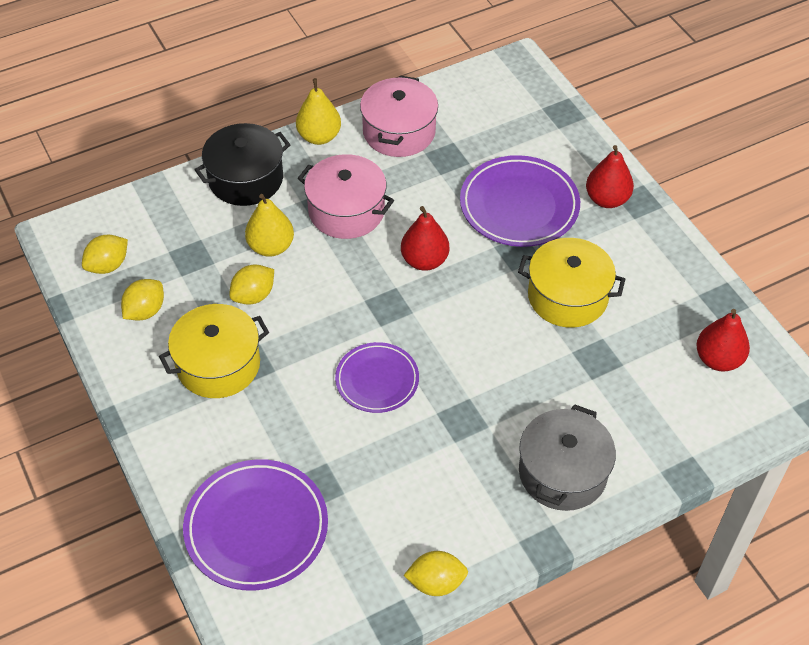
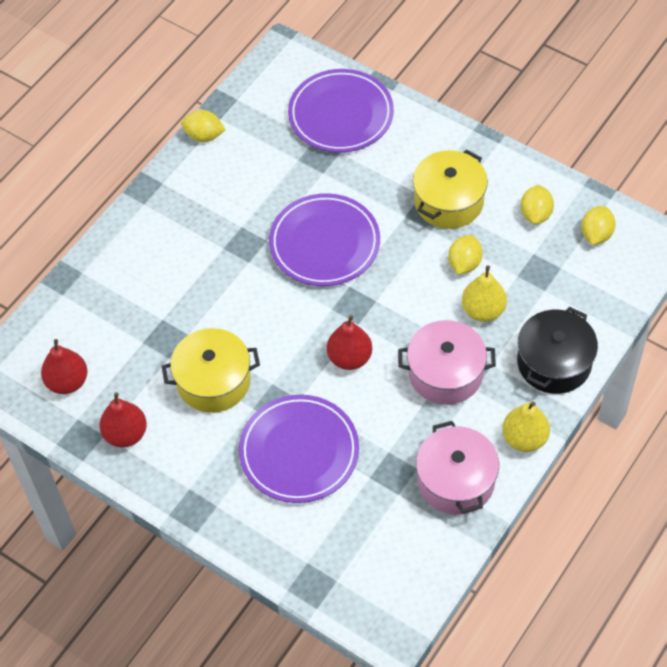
camera: 155 degrees right, 5 degrees up
(377, 380) = (324, 243): purple plate -> purple plate, size x1.59
(436, 582) = (204, 136): yellow lemon -> yellow lemon turned 45 degrees clockwise
(562, 472) = (153, 240): grey pot -> none
(607, 199) = (223, 497): red pear -> red pear (126, 434)

